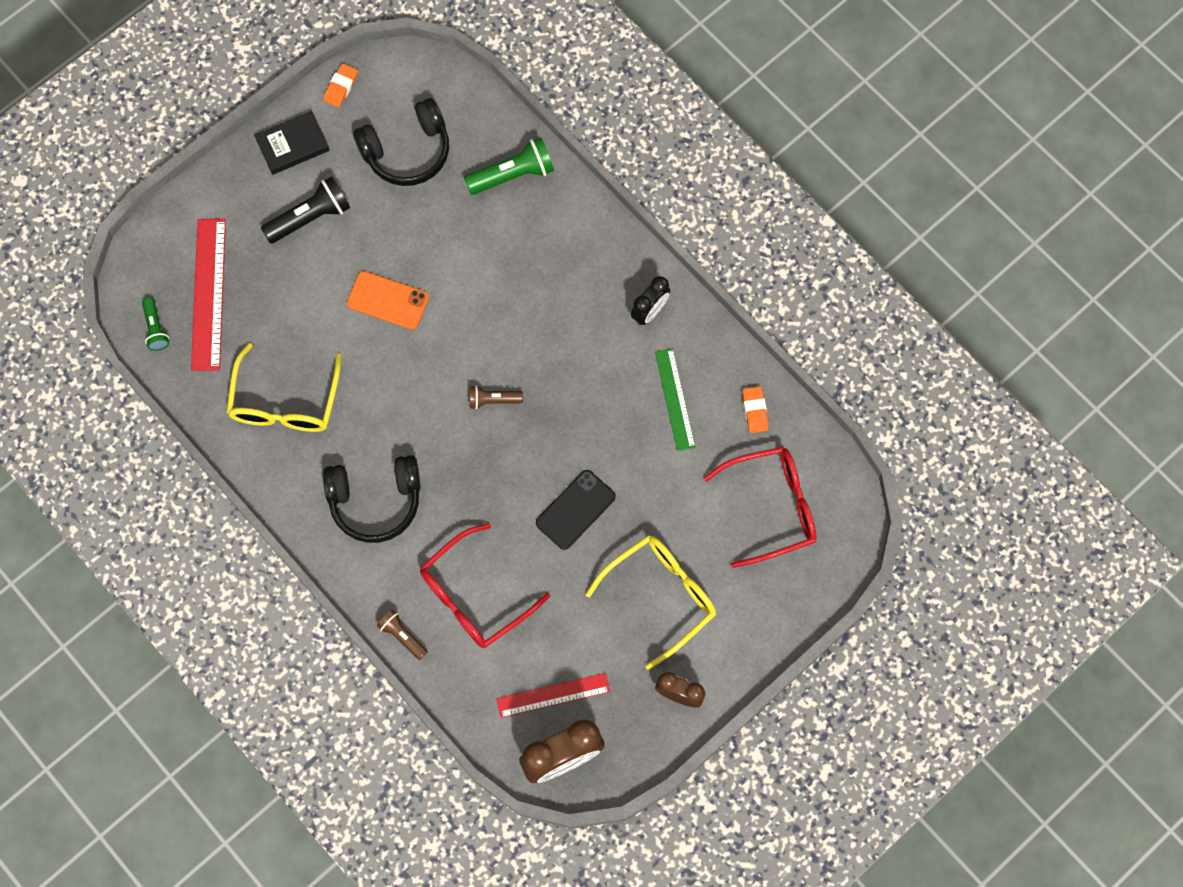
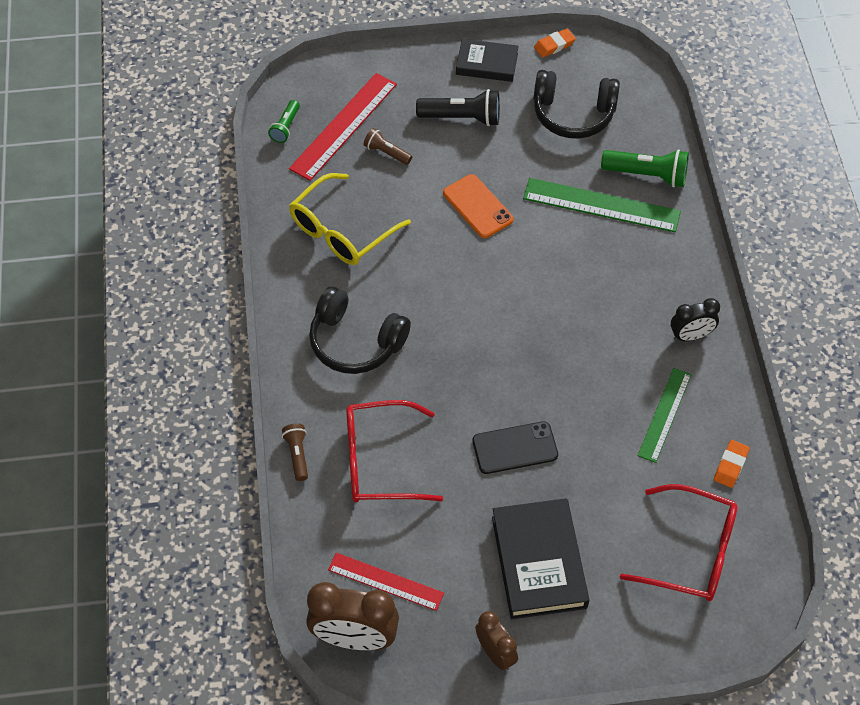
camera: 35 degrees right, 15 degrees down
(493, 400) = (508, 325): brown flashlight -> brown flashlight (386, 153)
(494, 231) = (601, 205): none -> green ruler
(661, 596) = (539, 562): yellow glasses -> black book

